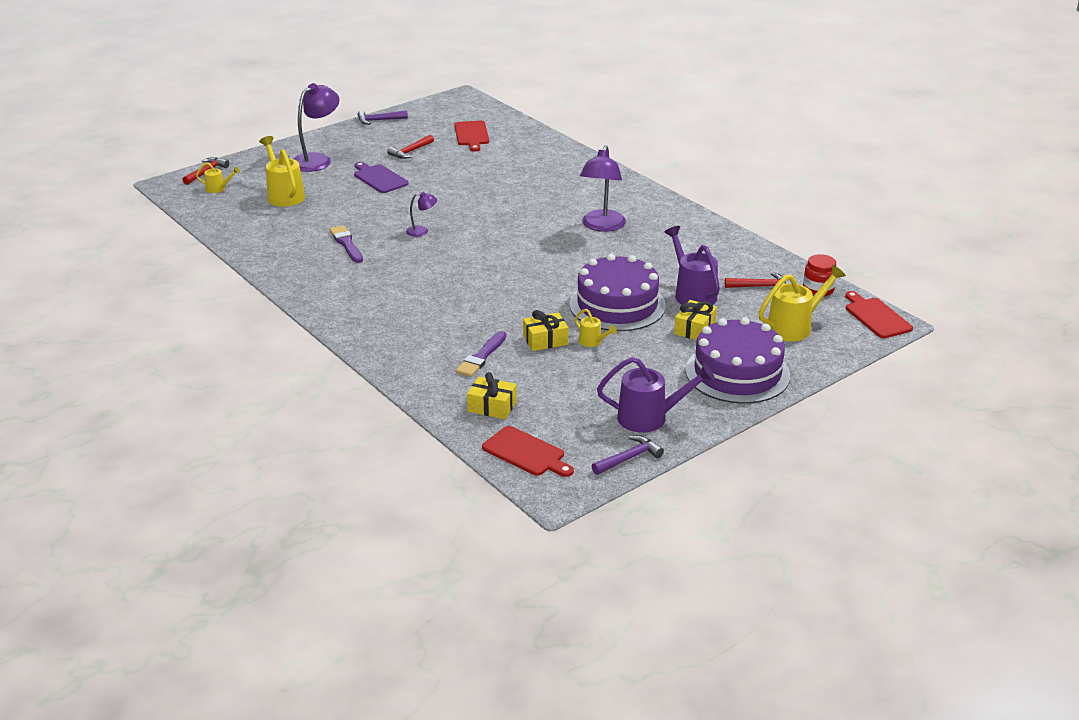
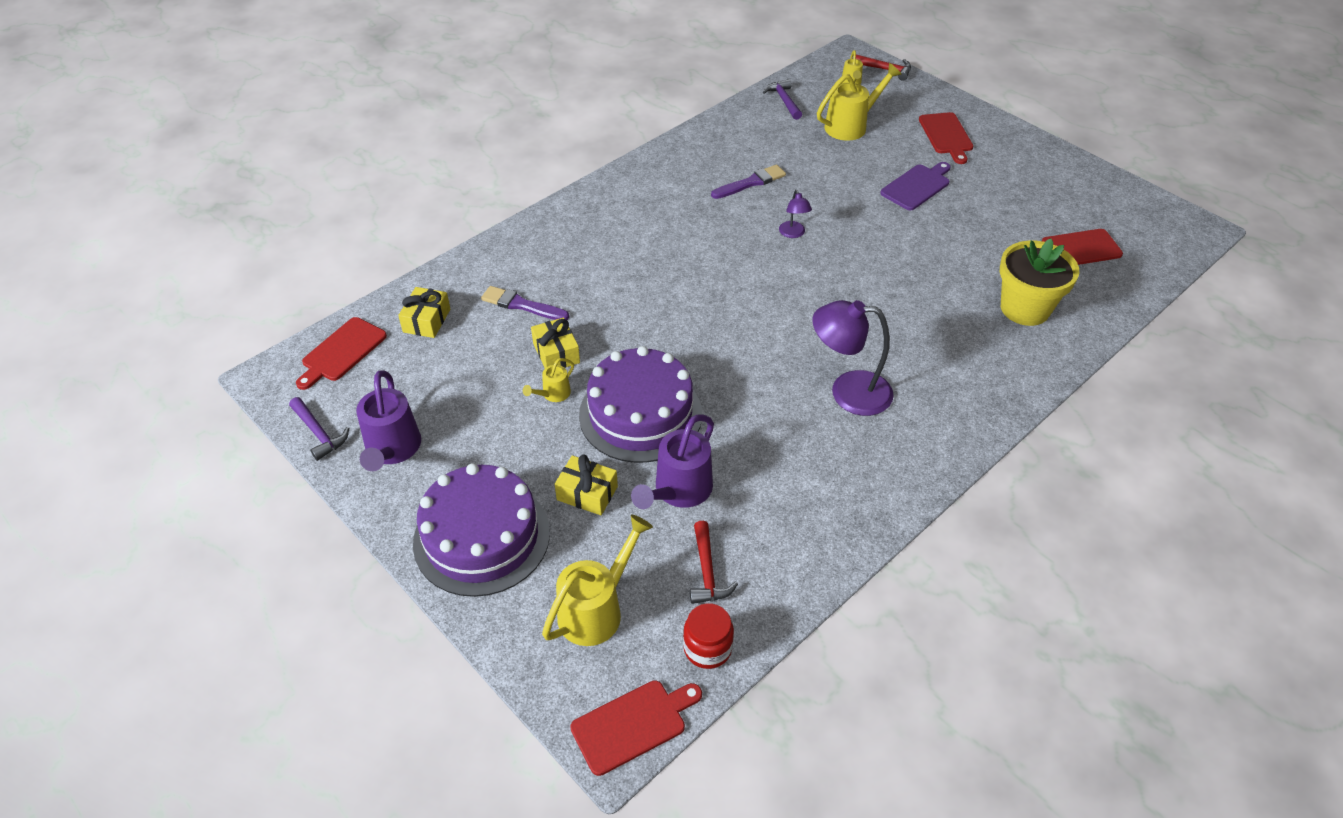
camera: 85 degrees right, 15 degrees up
(317, 160) = (946, 135): purple lamp -> red cutting board
(379, 120) = (1079, 167): purple hammer -> purple hammer (784, 101)
(410, 151) = (1000, 202): red hammer -> none
(529, 159) = (1025, 308): none -> yellow flower pot
(692, 293) = (678, 491): purple watering can -> purple watering can turned 150 degrees clockwise
(794, 327) = (597, 609): yellow watering can -> yellow watering can turned 105 degrees counterclockwise

